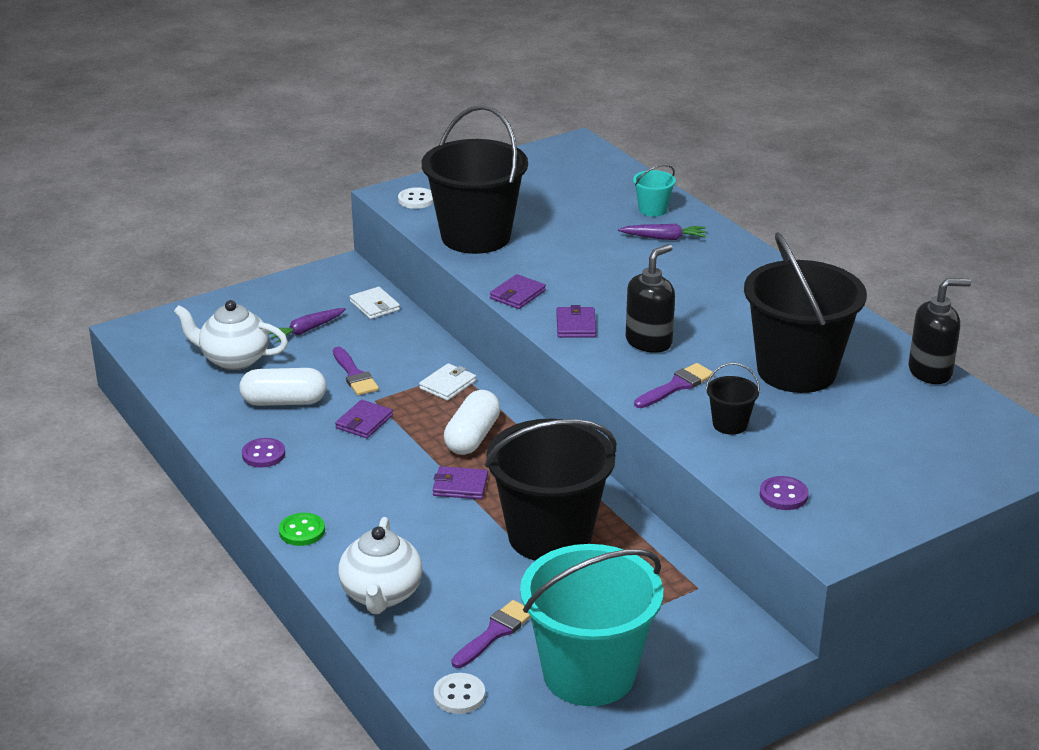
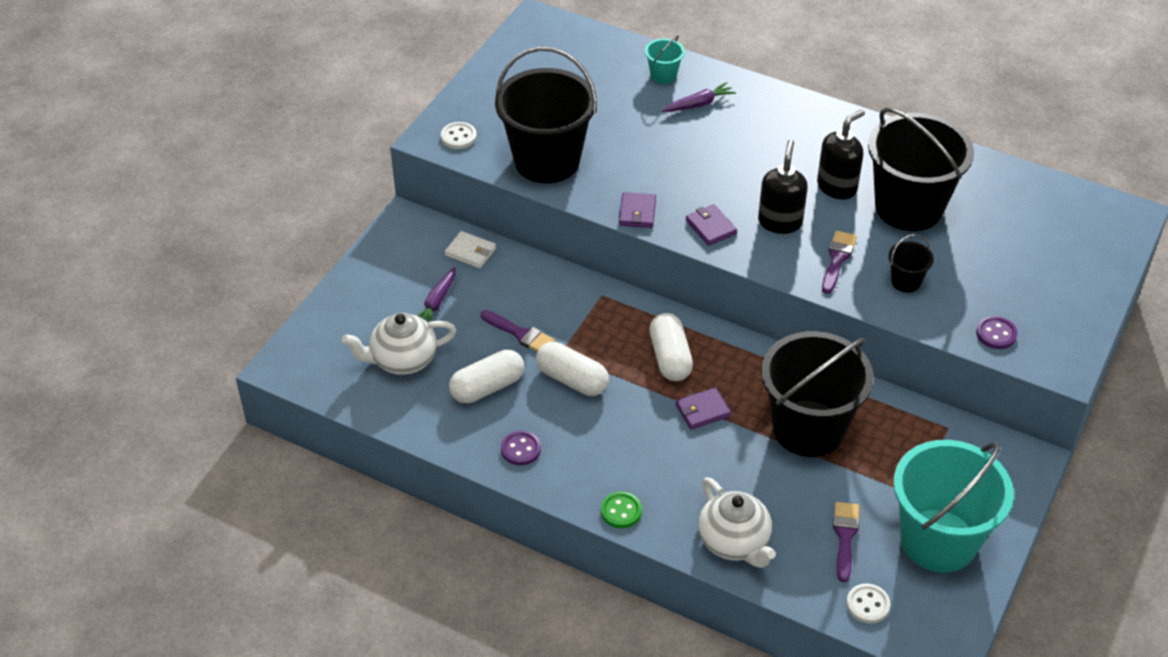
camera: 30 degrees left, 15 degrees up
(364, 422) = (572, 380): purple wallet -> white capsule
(447, 385) = (604, 312): white wallet -> none
(930, 372) = (999, 169): black soap dispenser -> black soap dispenser (837, 187)

